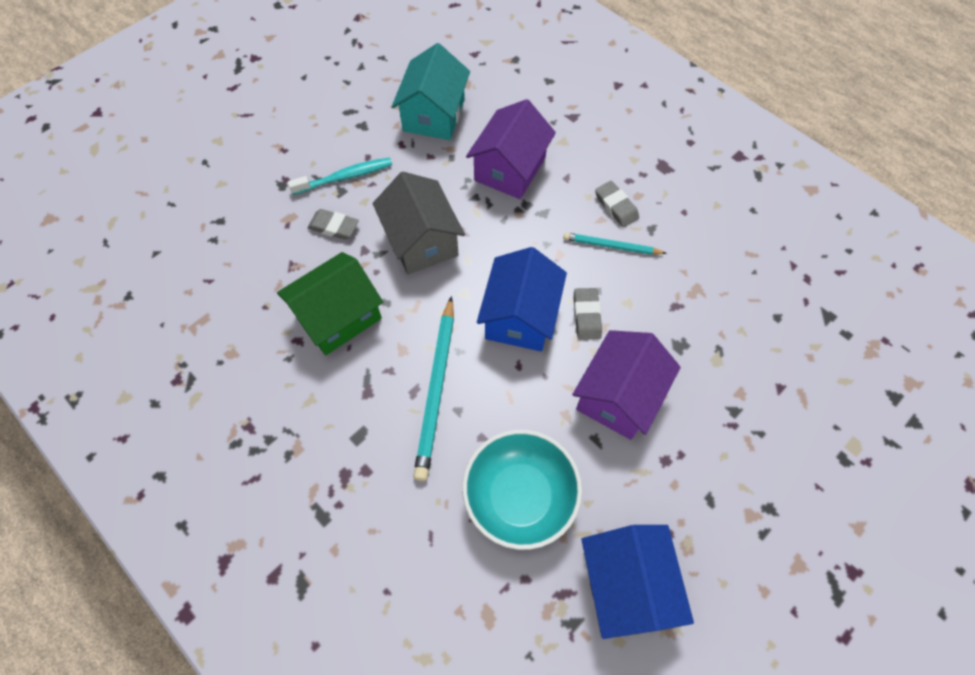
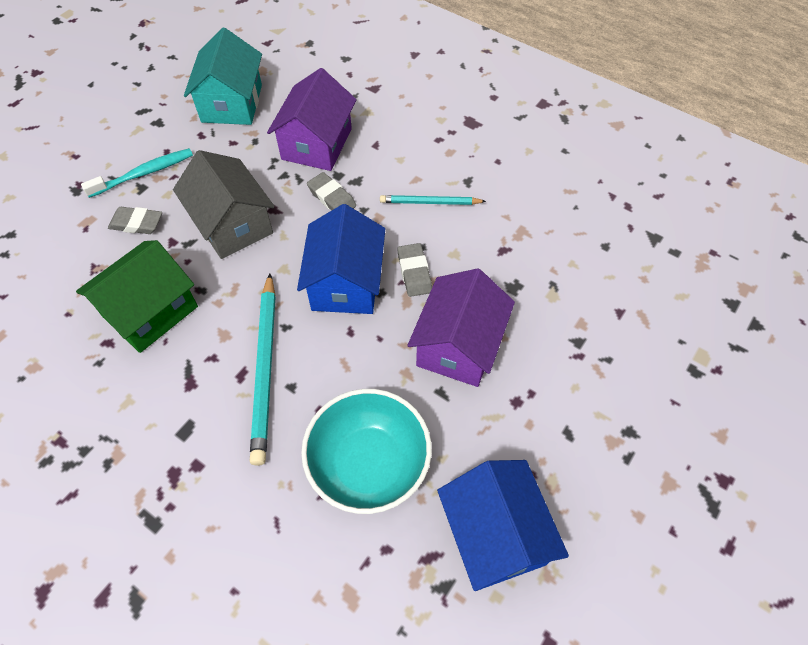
camera: 10 degrees left, 5 degrees down
(616, 206) = (429, 165): grey eraser -> grey eraser (331, 198)

